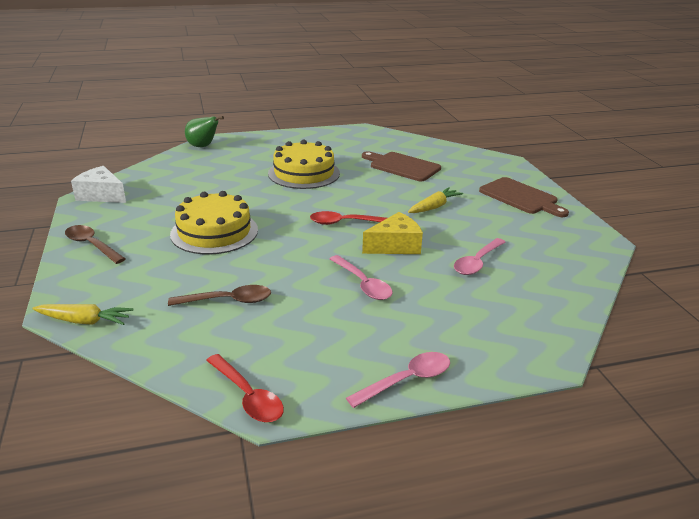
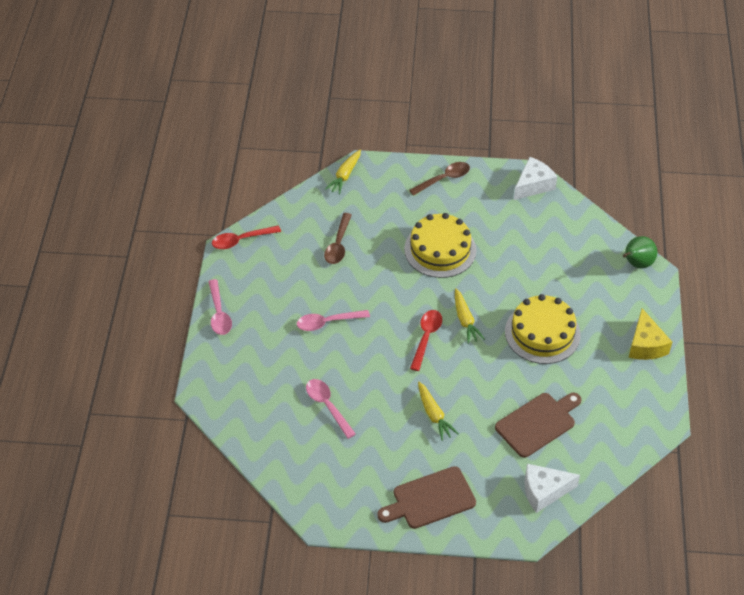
camera: 110 degrees right, 20 degrees up
(309, 207) = (465, 320): none -> yellow carrot
(395, 246) = (374, 360): yellow cheese -> yellow cheese (645, 345)
(463, 159) = (544, 491): none -> white cheese

